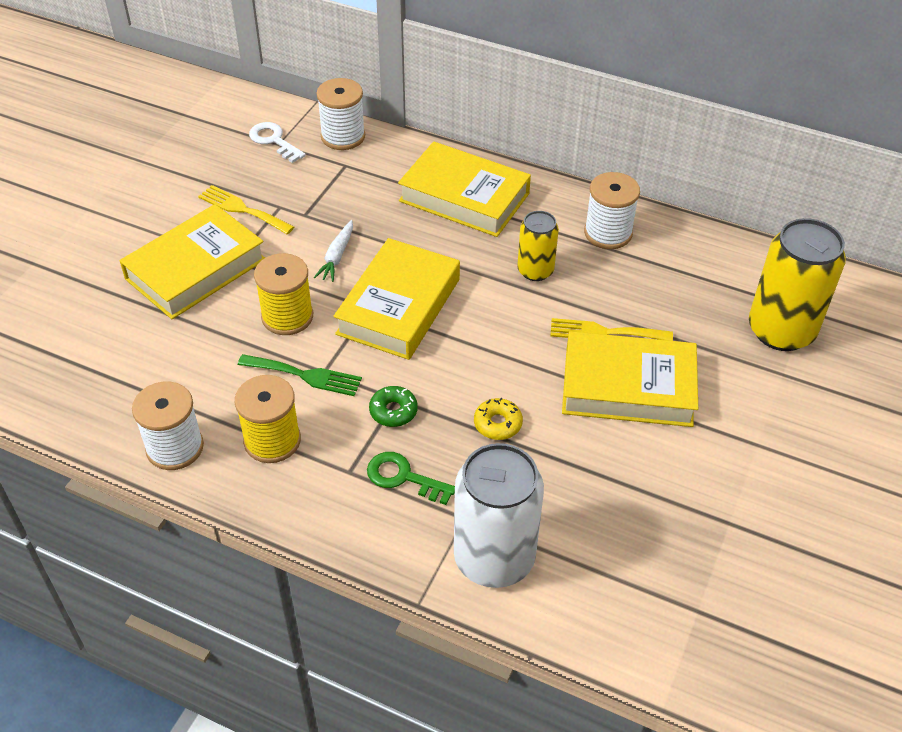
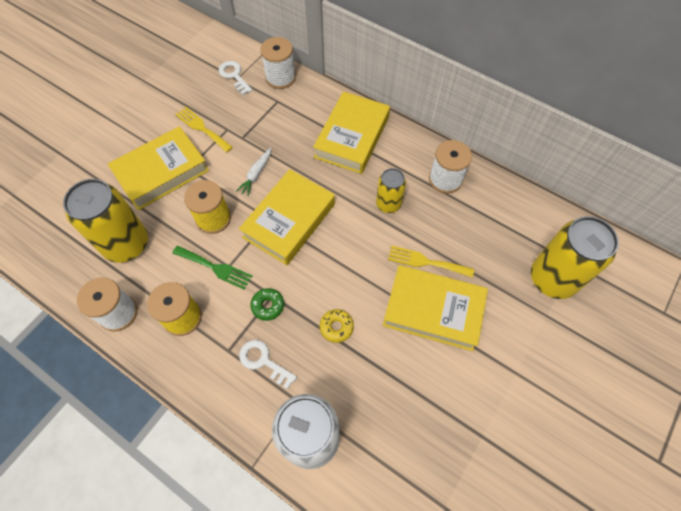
camera: 10 degrees right, 15 degrees up
(165, 363) = (126, 244): none -> yellow can
(403, 477) = (263, 361): green key -> white key
(464, 197) = (352, 137): yellow book -> yellow book turned 75 degrees clockwise

